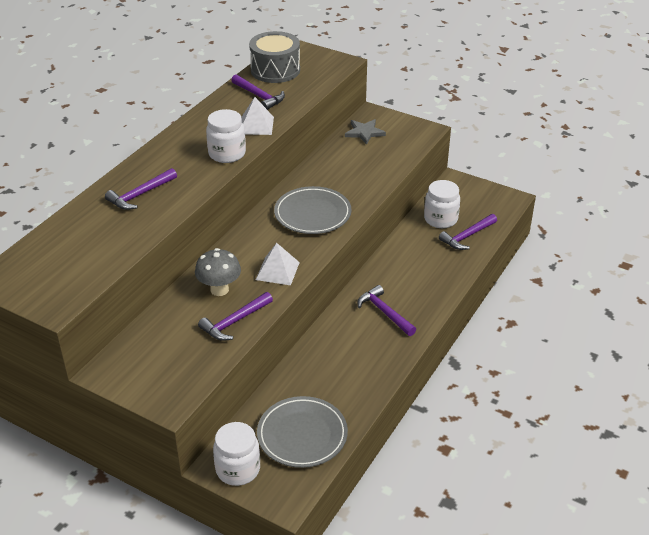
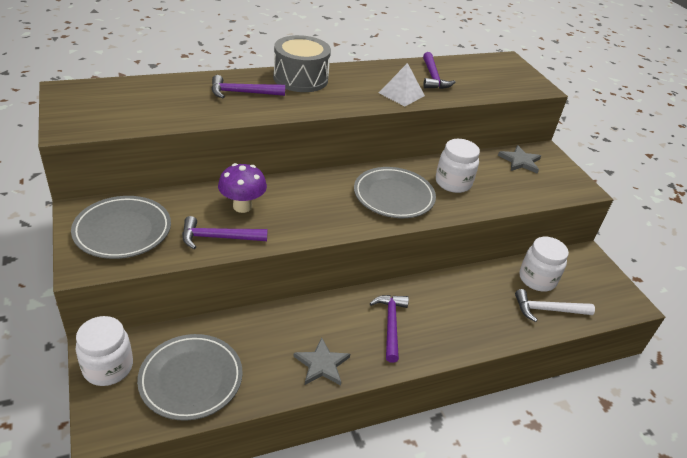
camera: 35 degrees right, 0 degrees up
(160, 363) = (122, 231): none -> grey plate
(219, 289) = (242, 206): grey mushroom -> purple mushroom
(227, 154) = (348, 101): white jar -> white jar (453, 183)
(275, 70) = (472, 67): grey drum -> grey drum (300, 78)
(277, 271) = (306, 221): white pyramid -> none
(372, 367) = (322, 364): none -> grey star
(467, 236) = (548, 310): purple hammer -> white hammer

